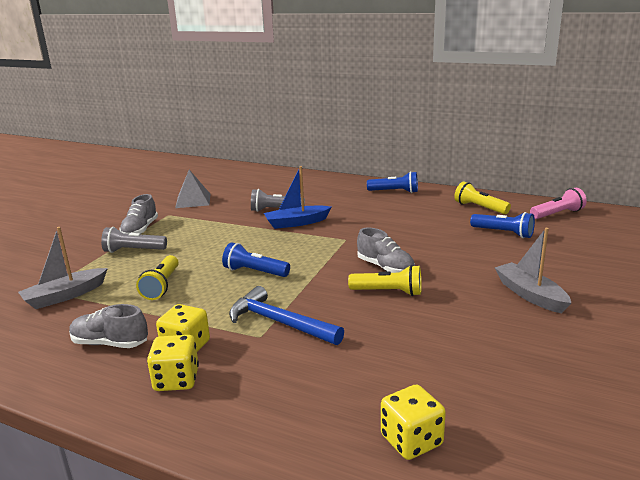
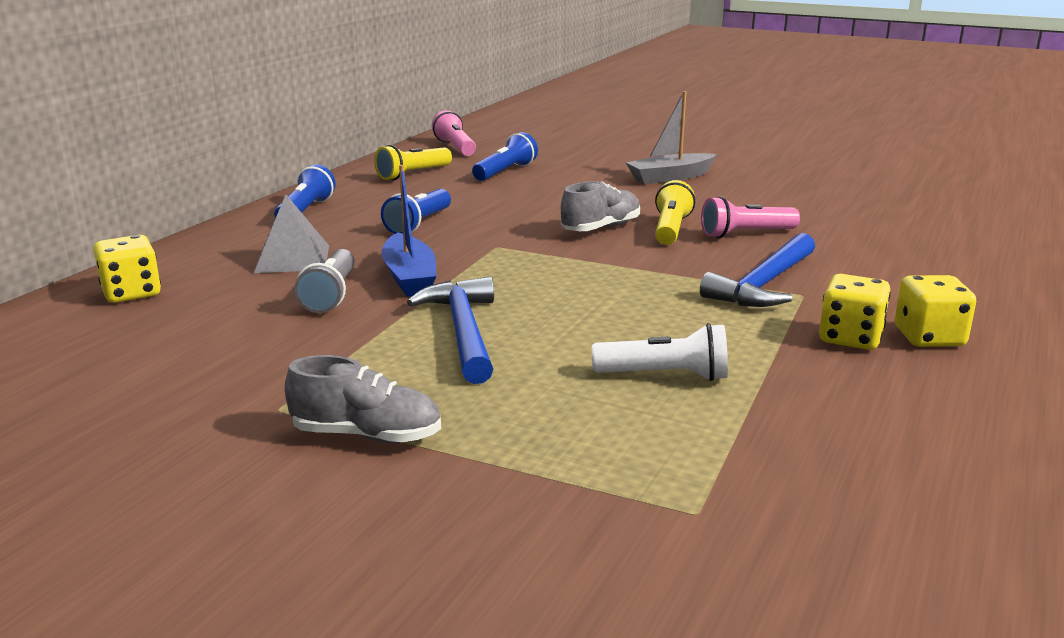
camera: 90 degrees left, 0 degrees up
(65, 296) = (719, 477): grey boat -> none
(110, 343) = (869, 397): grey shoe -> none
(133, 250) = (494, 427): grey flashlight -> none
(162, 286) = (665, 375): yellow flashlight -> white flashlight
(193, 200) = (195, 385): grey pyramid -> grey pyramid (292, 259)
(227, 239) = (463, 331): none -> blue hammer
(254, 272) = (610, 304): blue flashlight -> blue flashlight (419, 224)
(384, 322) = (745, 234): none -> pink flashlight
(411, 440) = (947, 233): yellow dice -> yellow dice (131, 293)

